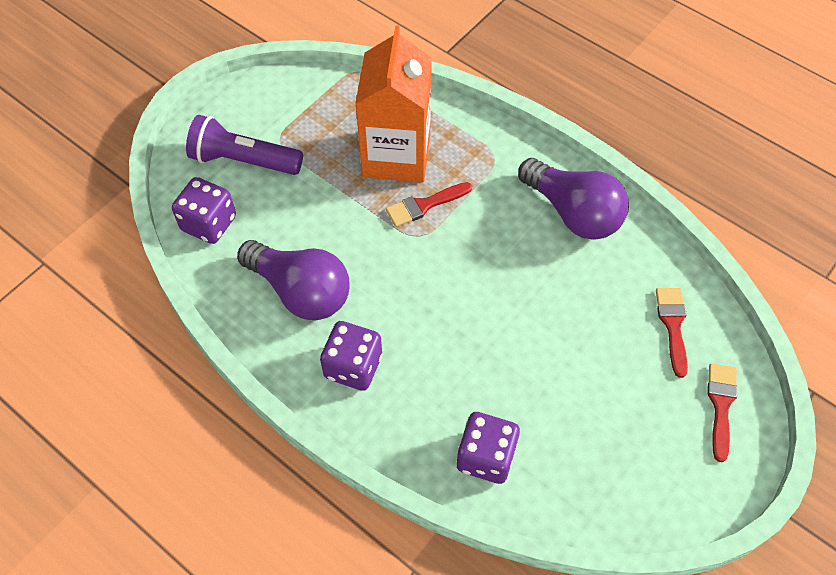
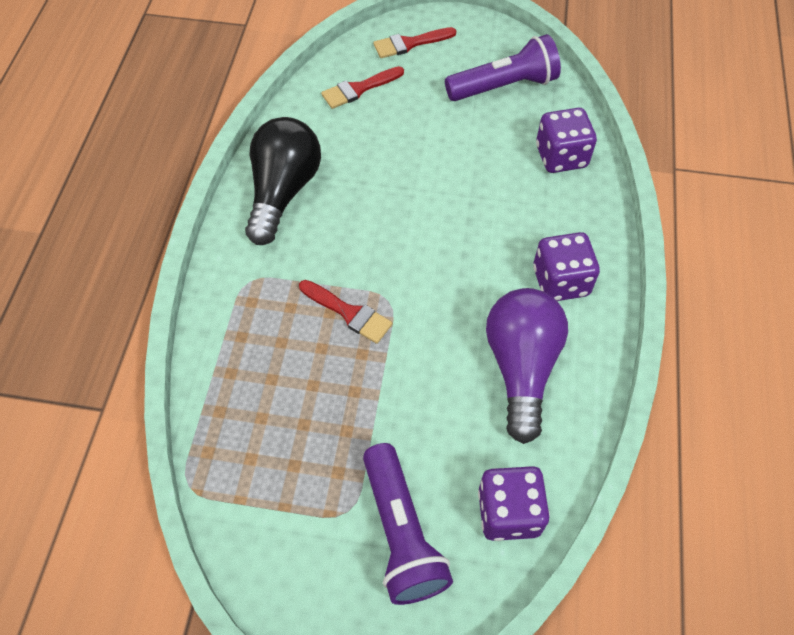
camera: 120 degrees left, 0 degrees up
(396, 155) = (299, 372): orange carton -> none
(573, 213) = (283, 191): purple light bulb -> black light bulb
(610, 462) = (504, 86): none -> purple flashlight

